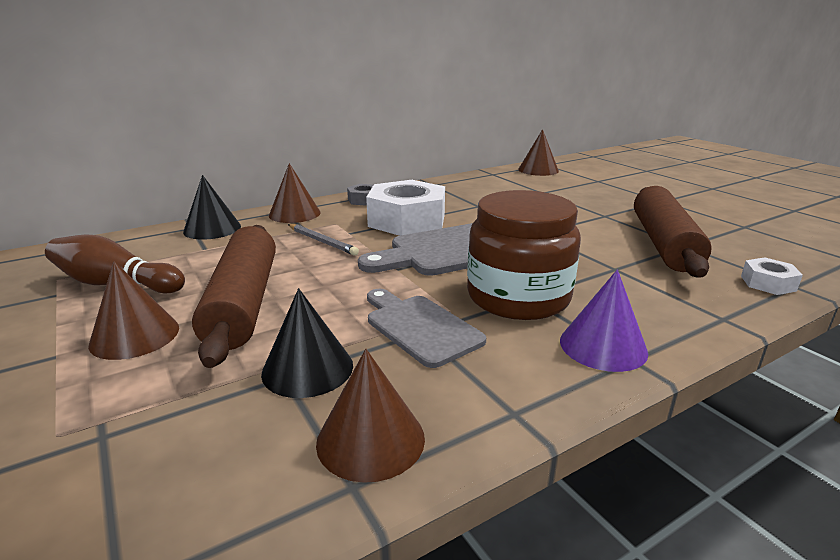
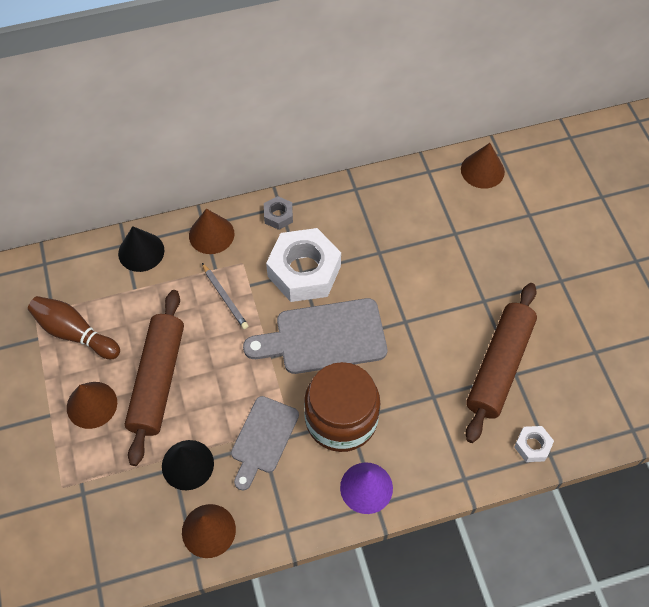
camera: 15 degrees right, 35 degrees up
(420, 327) = (263, 438): grey cutting board -> grey cutting board turned 135 degrees counterclockwise

